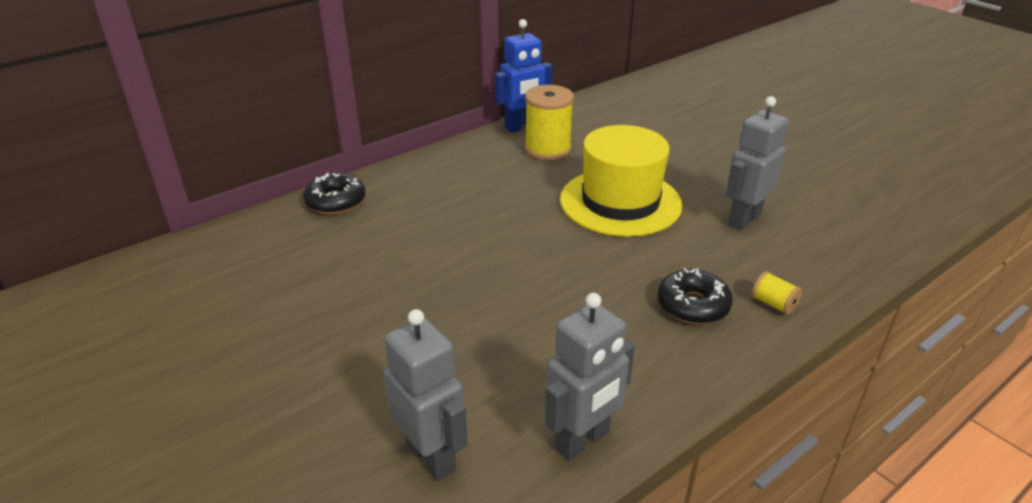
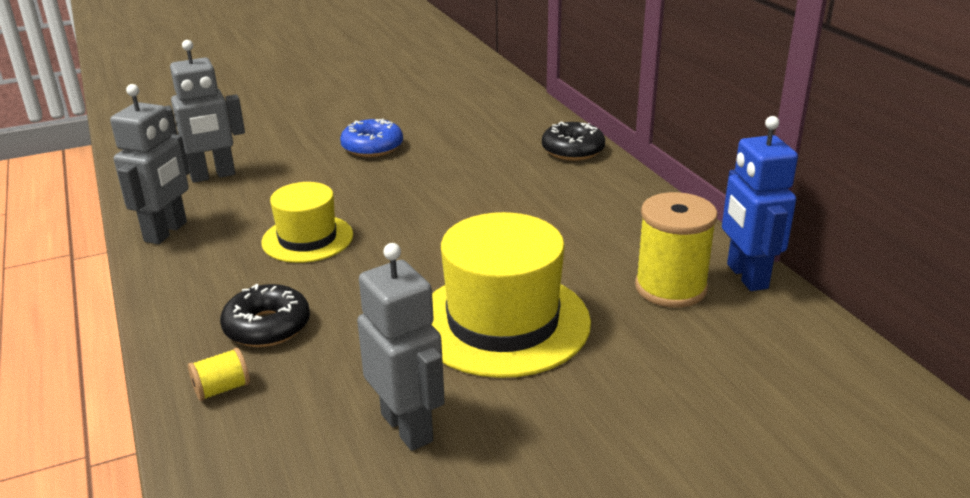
camera: 105 degrees right, 5 degrees down
(332, 331) = (372, 147): none -> blue donut
(552, 323) = (307, 239): none -> yellow hat
(582, 440) = (166, 232): grey robot -> grey robot turned 135 degrees counterclockwise

